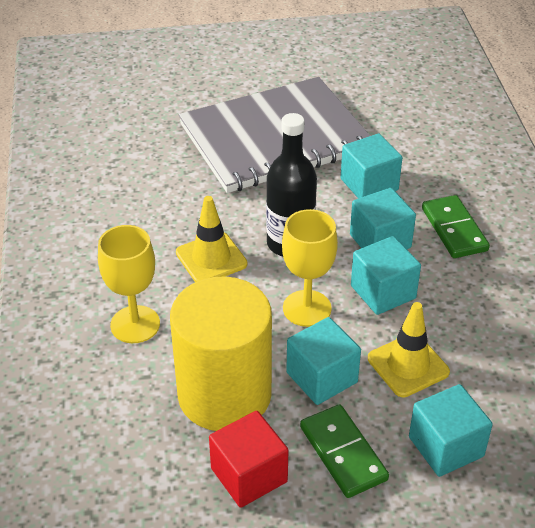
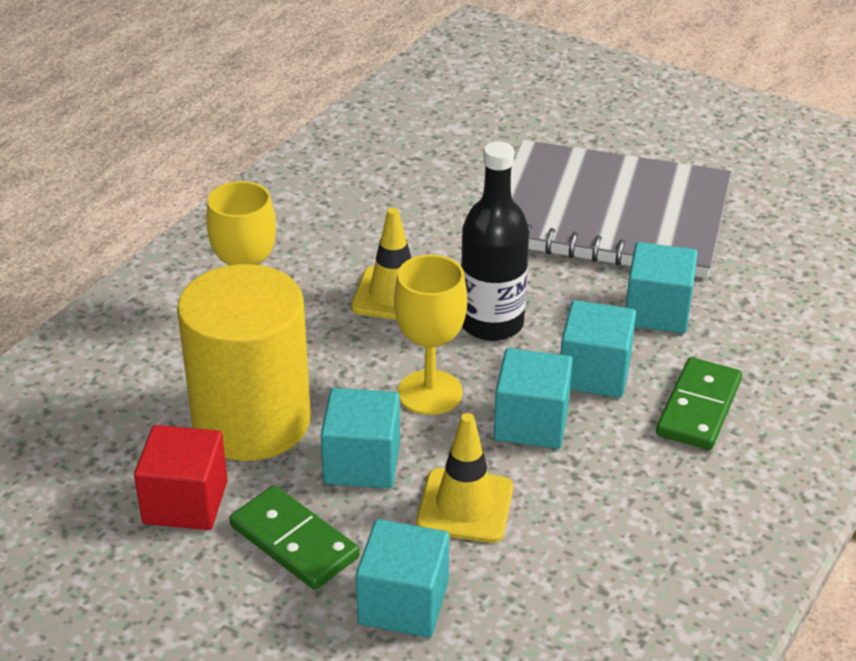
camera: 40 degrees right, 5 degrees down
(343, 453) = (294, 541): green domino -> green domino turned 60 degrees counterclockwise

